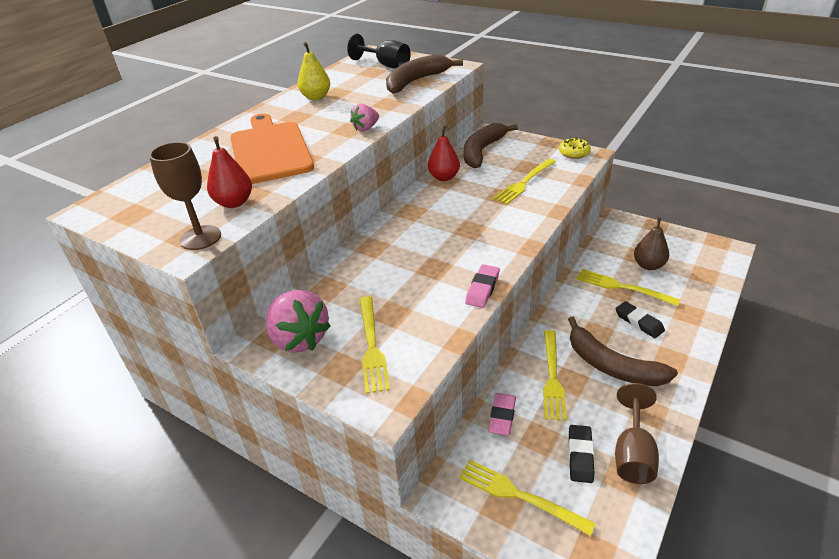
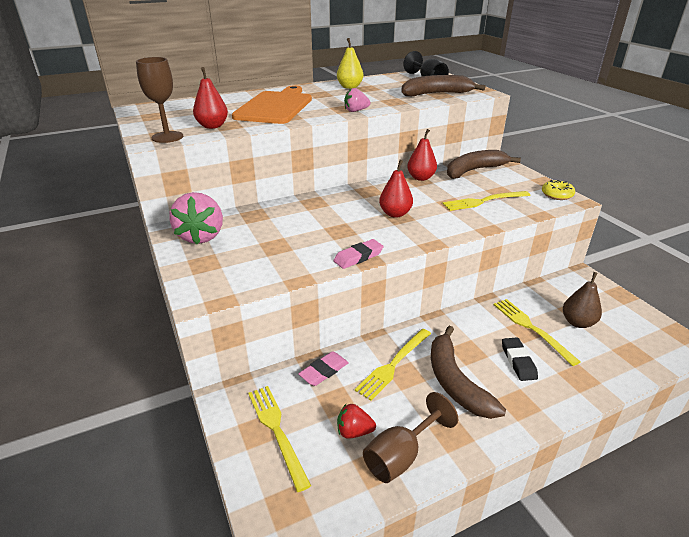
camera: 30 degrees right, 5 degrees down
(372, 347) = (237, 260): yellow fork -> none
(464, 227) = (395, 214): none -> red pear
(580, 456) = (354, 431): black eraser -> red strawberry

